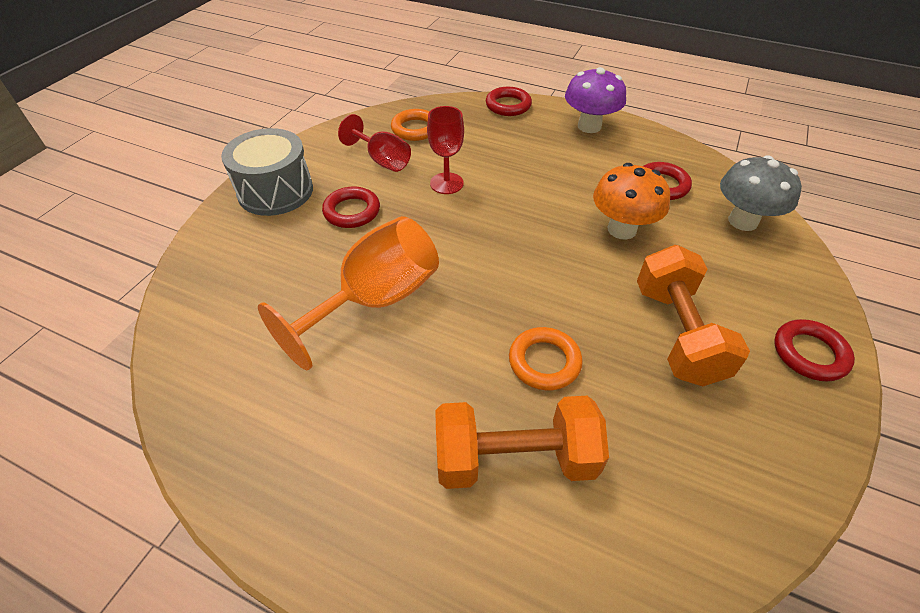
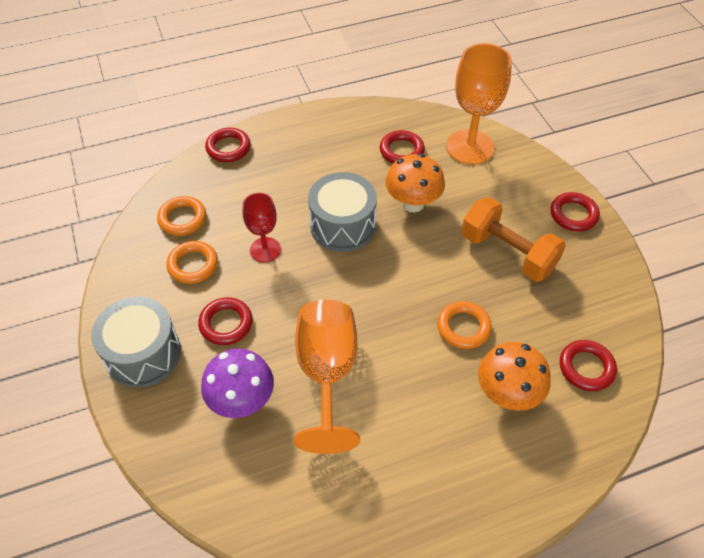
camera: 45 degrees left, 5 degrees up
(382, 160) = (193, 265): red goblet -> orange ring
(514, 459) = (507, 394): orange dumbbell -> orange mushroom
(532, 206) = (342, 225): none -> grey drum
(589, 126) = (307, 130): purple mushroom -> purple mushroom (242, 401)
(643, 516) = (586, 368): none -> red ring
(743, 221) = (470, 147): grey mushroom -> orange goblet

